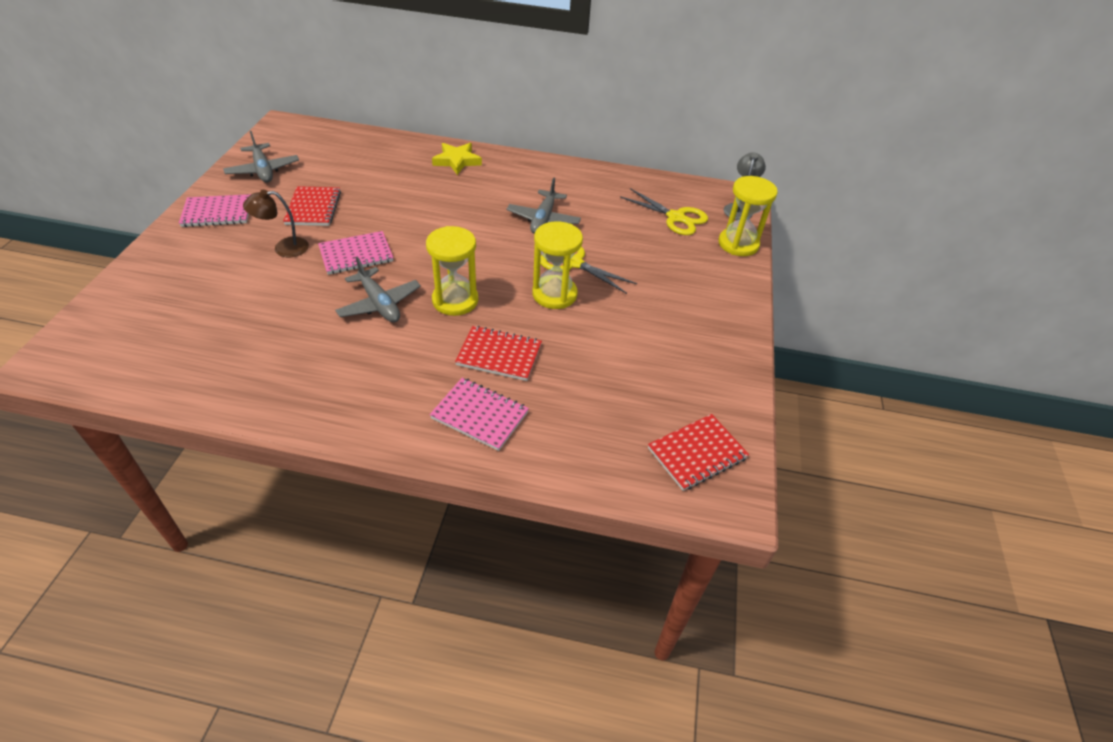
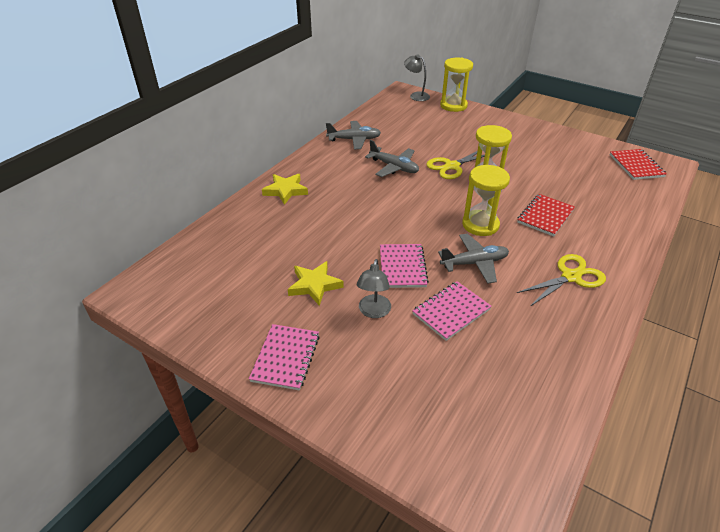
camera: 65 degrees left, 5 degrees down
(263, 170) = (220, 315): grey plane -> grey plane (354, 140)
(284, 248) = (373, 312): brown lamp -> grey lamp
(313, 208) = (314, 285): red notebook -> yellow star
(479, 415) = (604, 235): pink notebook -> pink notebook (451, 312)
(676, 217) = (416, 118): yellow scissors -> yellow scissors (571, 277)

